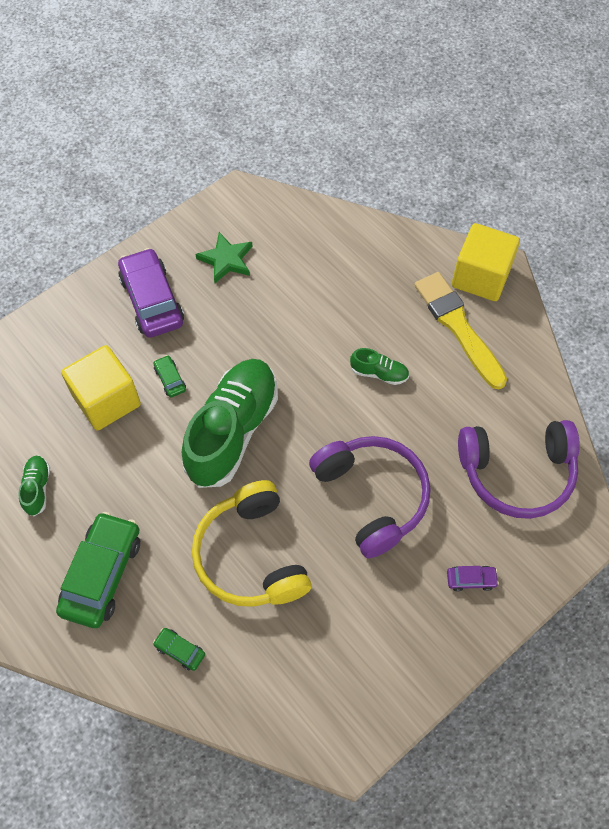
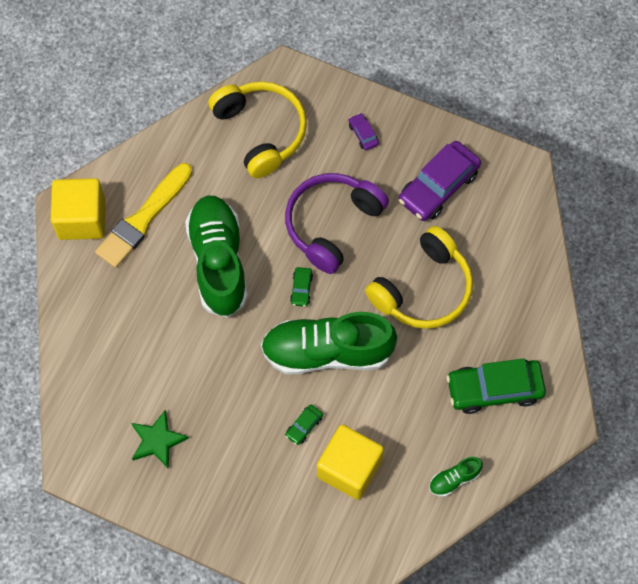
camera: 115 degrees left, 5 degrees up
(152, 300) = (232, 484): purple car -> purple car (438, 186)
(180, 650) = (518, 304): green car -> green car (301, 289)
(379, 373) = (218, 262): green shoe -> green shoe, size x2.37
(517, 473) = (261, 132): purple headphones -> yellow headphones

